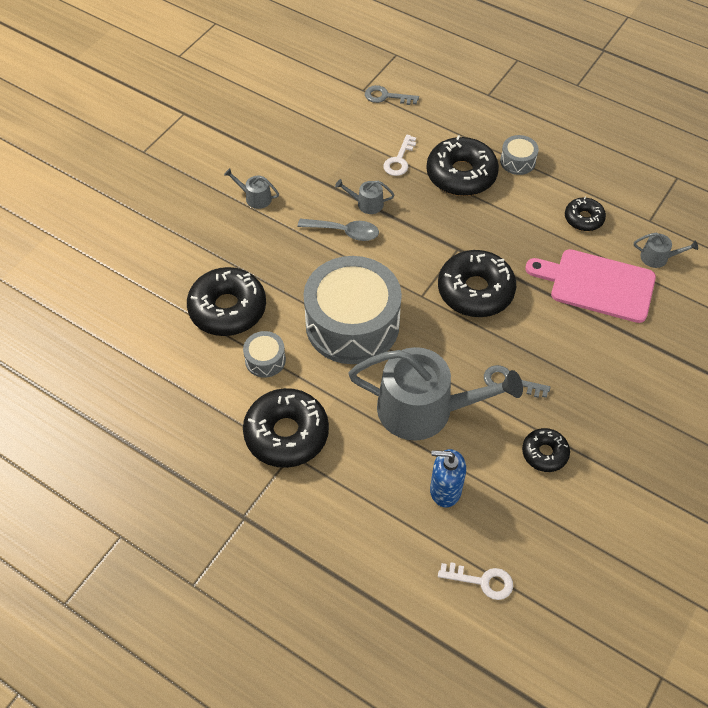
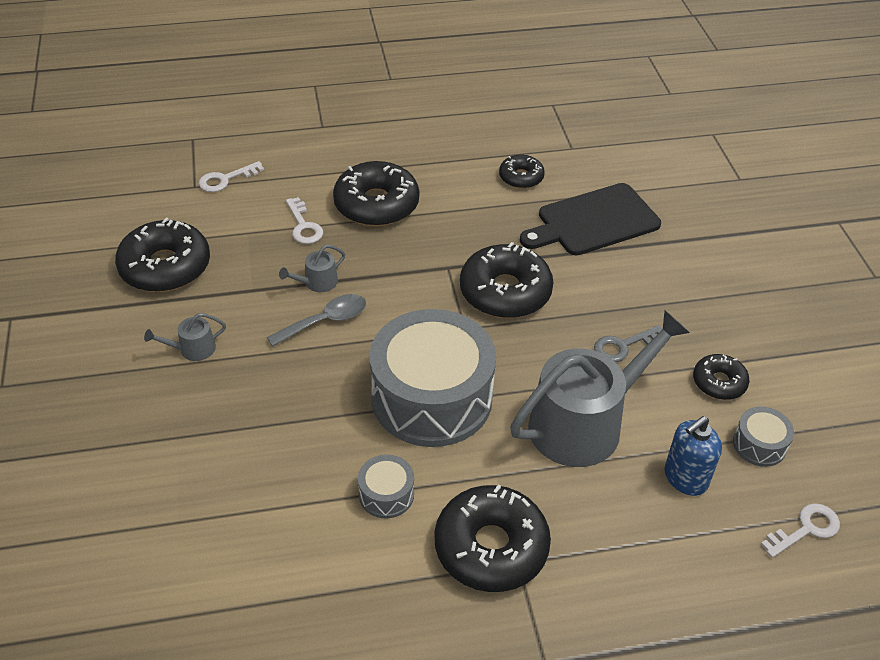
camera: 45 degrees left, 10 degrees down
(227, 309) = (288, 475): black donut -> black donut (165, 267)
(386, 97) = (226, 179): grey key -> white key
(517, 161) = (413, 165): grey drum -> grey drum (759, 445)
(597, 285) = (593, 221): pink cutting board -> black cutting board
(658, 257) = (611, 171): grey watering can -> none

